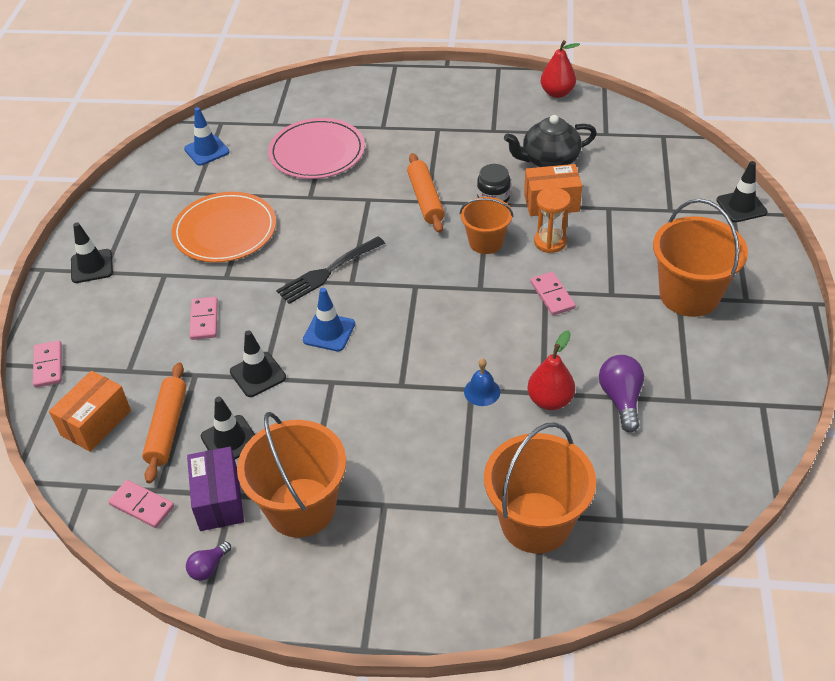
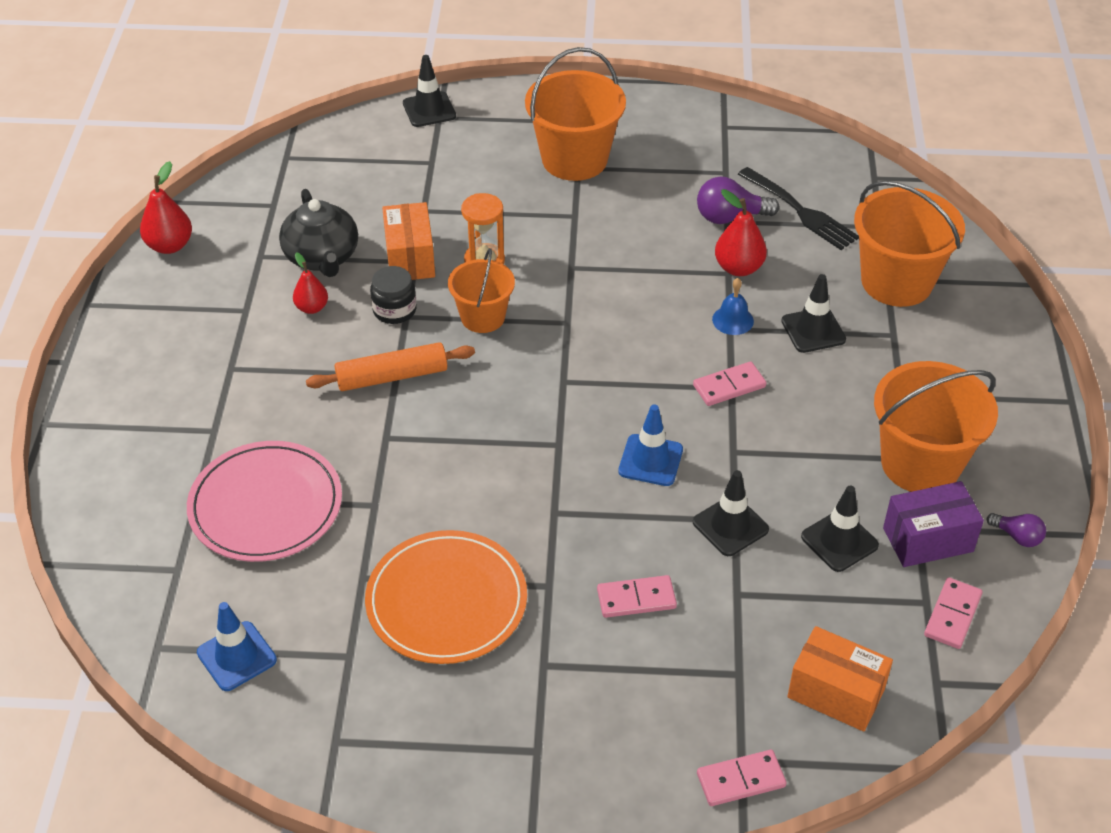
camera: 95 degrees left, 0 degrees up
(92, 266) = (524, 770): black traffic cone -> black traffic cone (813, 330)
(167, 428) = (830, 609): orange rolling pin -> none
(328, 272) = (537, 470): black fork -> black fork (800, 211)
(495, 159) = (312, 308): none -> red pear
(552, 295) = (577, 262): pink domino -> pink domino (729, 386)

